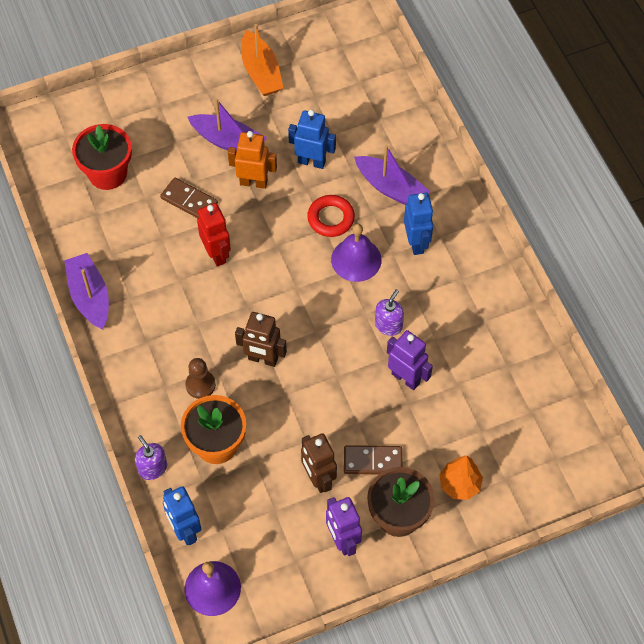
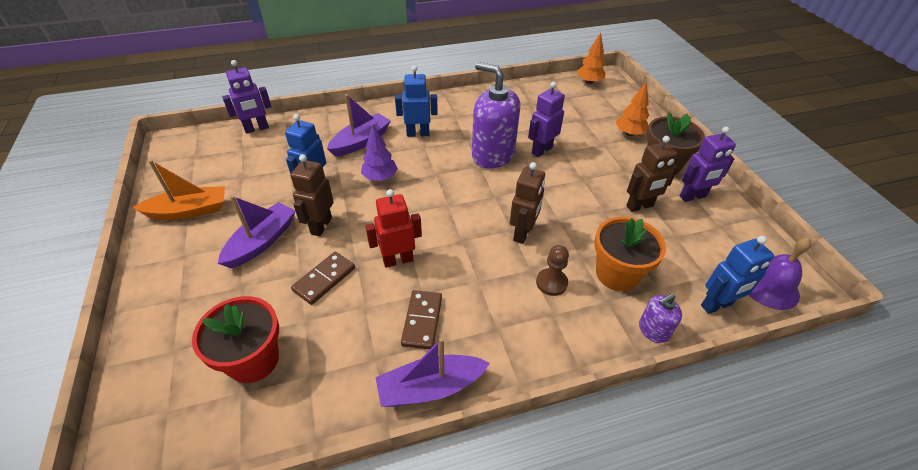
camera: 85 degrees left, 15 degrees down
(253, 182) = (321, 226): orange robot -> brown robot
(331, 218) = (380, 178): red ring -> purple tree
(356, 259) = (426, 166): purple bell -> none
(373, 461) = (617, 174): brown domino -> brown domino (422, 321)
(388, 325) = (492, 155): purple soap dispenser -> purple soap dispenser, size x2.08
(397, 83) = (256, 129): none -> purple robot
(582, 444) = (589, 82): none -> orange tree

